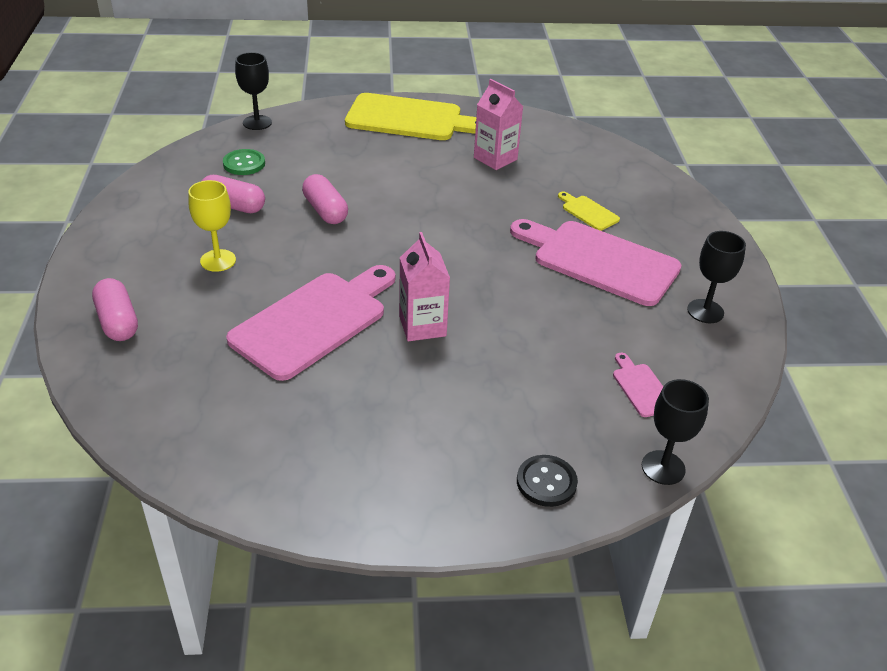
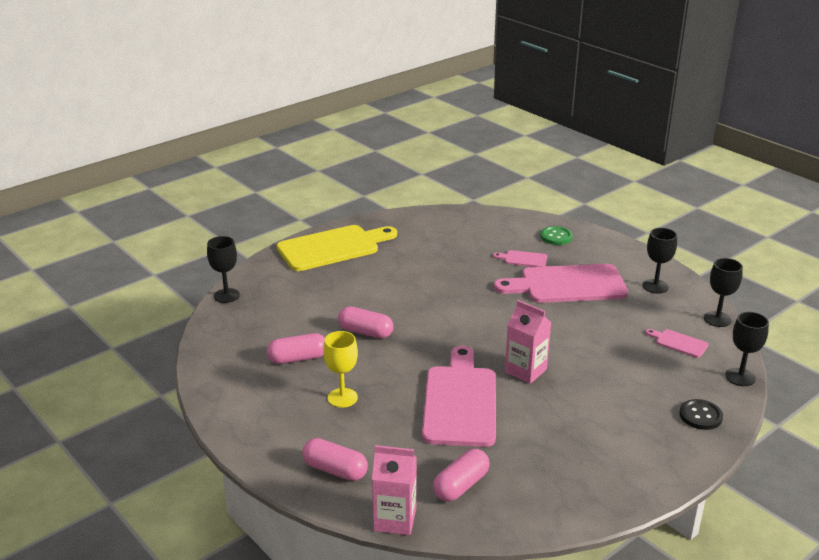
camera: 35 degrees left, 10 degrees down
(197, 401) = (461, 485): none -> pink capsule
(244, 164) = (261, 327): green button -> green button (556, 237)
(495, 158) = (424, 250): pink carton -> pink carton (395, 520)
(588, 212) = (523, 259): yellow cutting board -> pink cutting board
(732, 386) = (717, 319): none -> black goblet

